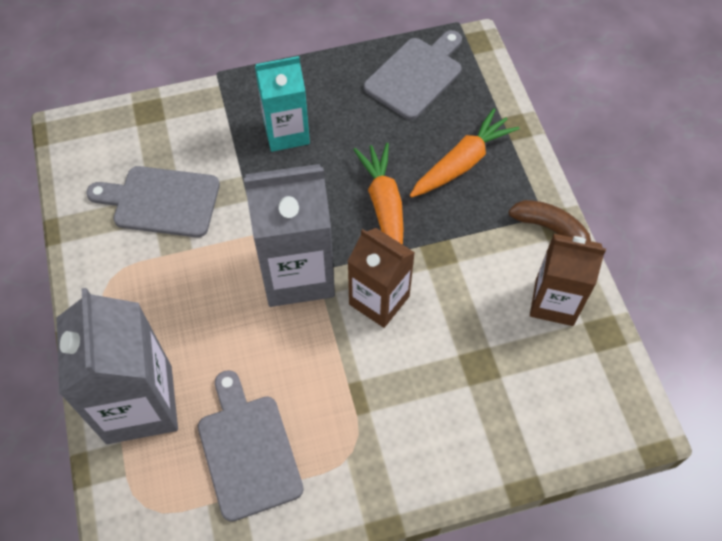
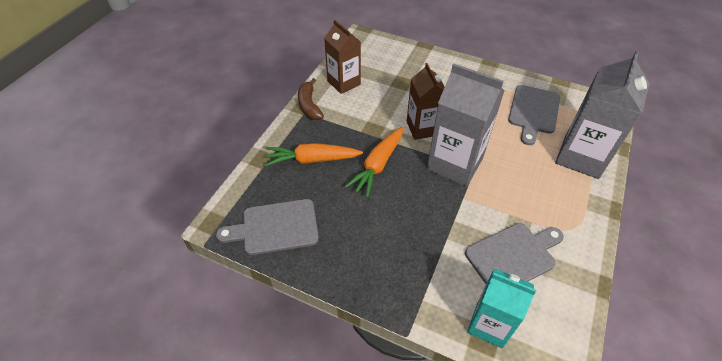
camera: 140 degrees left, 10 degrees down
(161, 201) = (513, 256): grey cutting board -> grey cutting board turned 75 degrees counterclockwise
(286, 132) = (394, 247): turquoise carton -> turquoise carton (489, 324)

